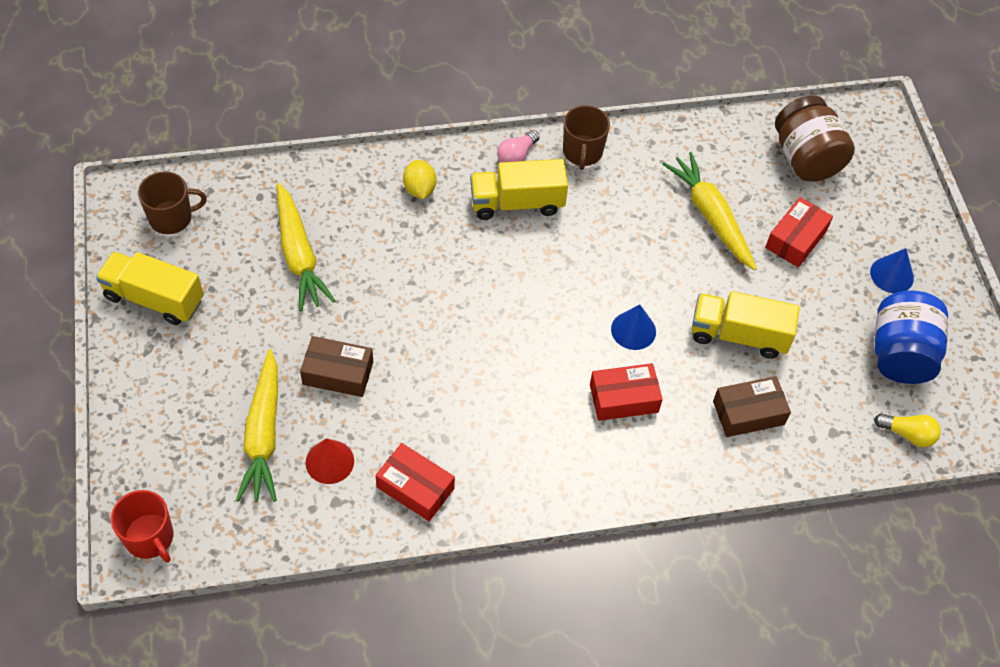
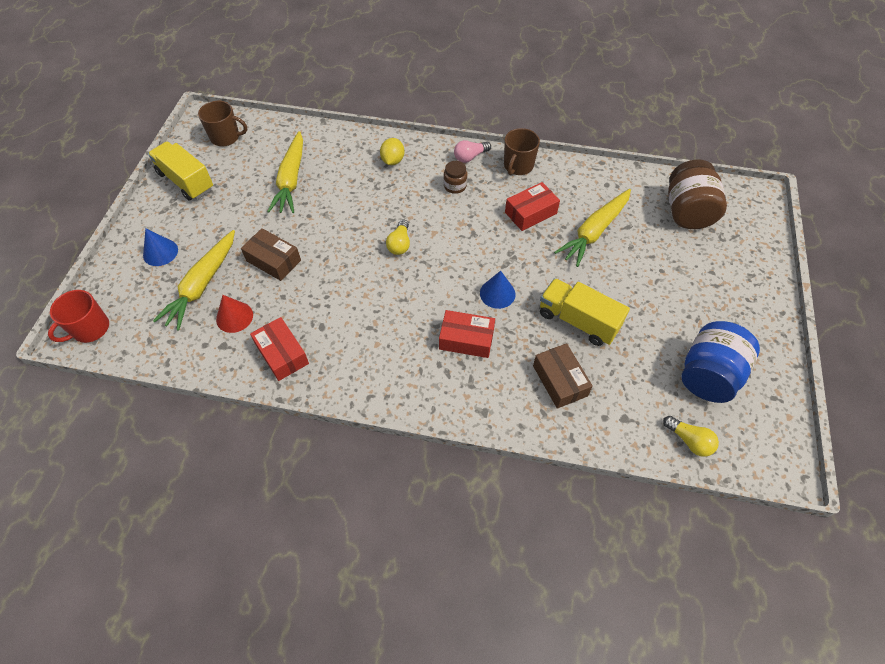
camera: 25 degrees right, 0 degrees up
(150, 538) = (90, 329): red mug -> red mug turned 60 degrees clockwise
(486, 302) = (400, 244): none -> yellow light bulb
(517, 203) = (455, 186): yellow truck -> brown jar
(711, 216) = (594, 232): yellow carrot -> yellow carrot turned 135 degrees counterclockwise
(748, 413) = (560, 380): brown box -> brown box turned 60 degrees clockwise
(796, 239) = (655, 265): red box -> red box (530, 213)
(892, 275) = (724, 313): blue cone -> blue cone (160, 252)

